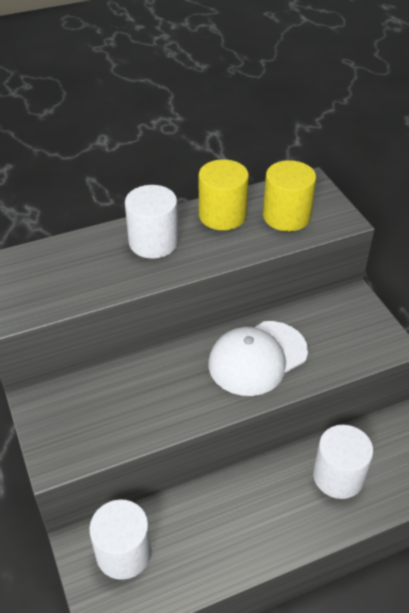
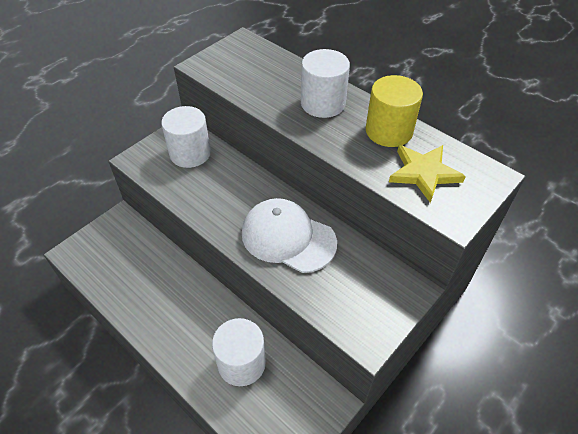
camera: 65 degrees right, 5 degrees up
(123, 553) = (121, 244): white cylinder -> white cylinder (190, 153)
(286, 216) = (423, 173): yellow cylinder -> yellow star

